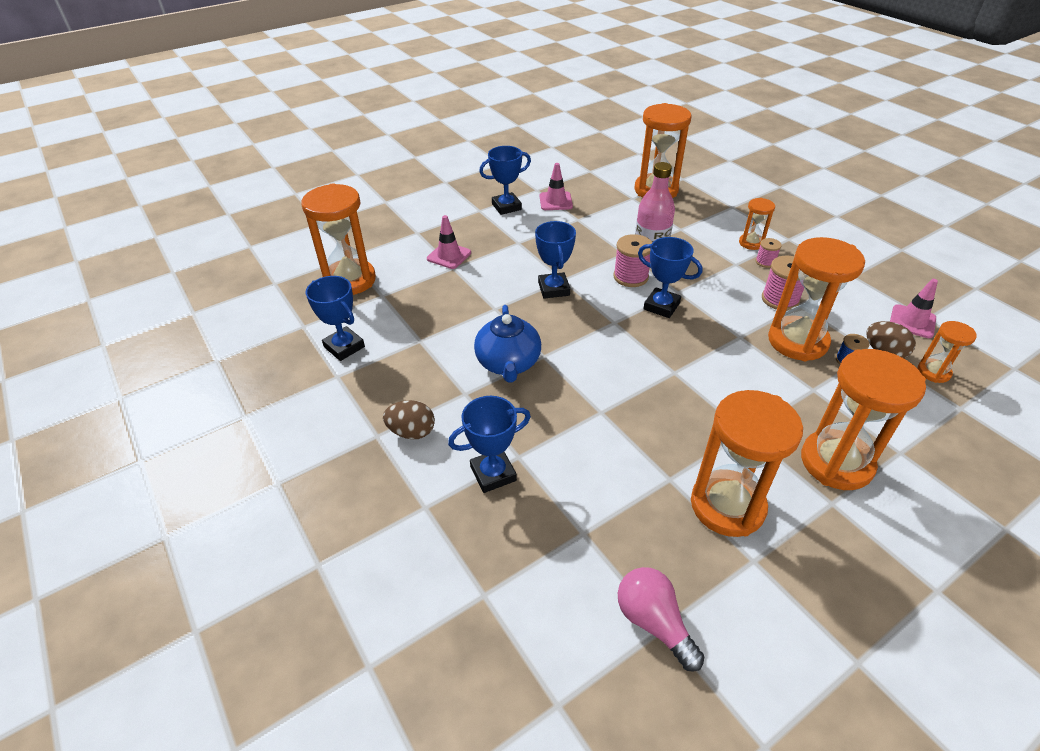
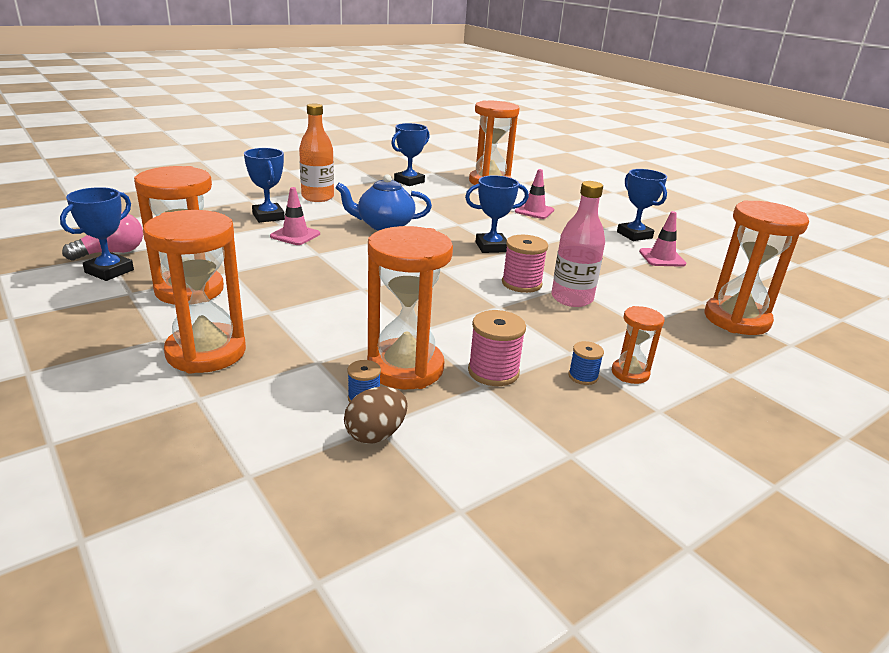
camera: 85 degrees right, 15 degrees down
(412, 432) = (317, 197): brown egg -> orange bottle
(661, 306) = (469, 294): blue trophy -> blue trophy (109, 271)
(765, 262) = (583, 376): pink spool -> blue spool
(912, 321) = (450, 487): pink traffic cone -> pink traffic cone (295, 235)
(933, 372) = (327, 472): orange hourglass -> none

